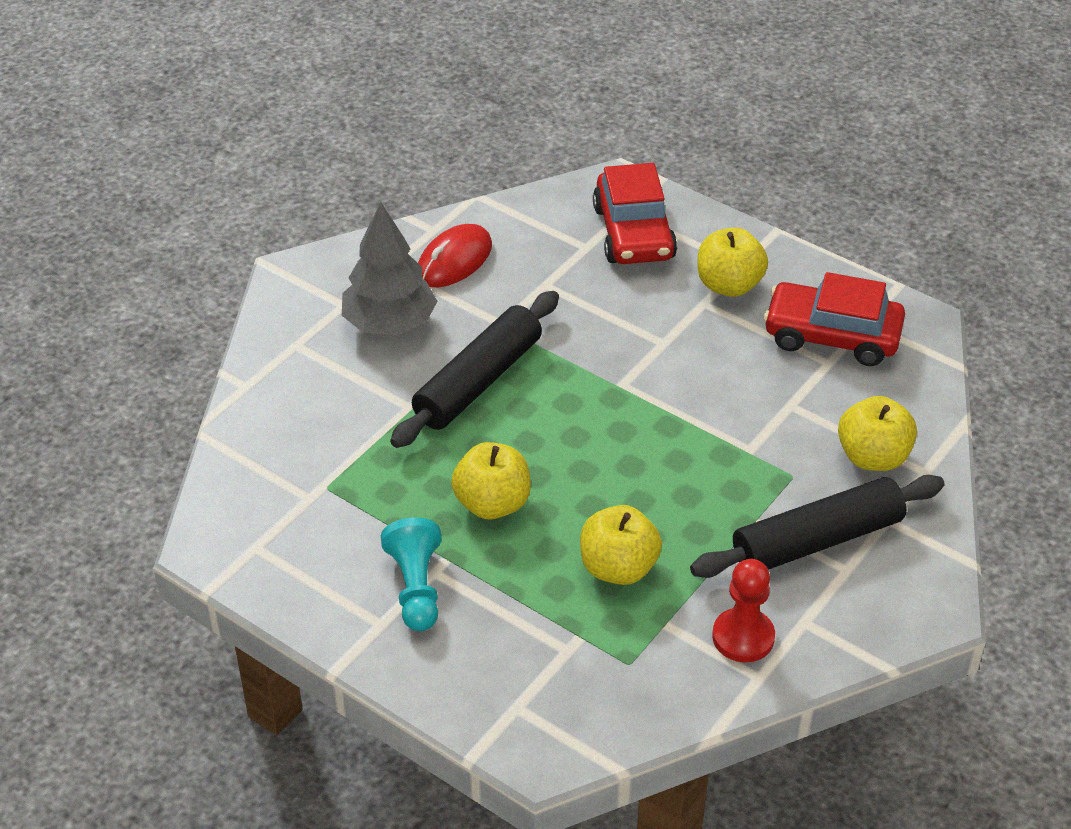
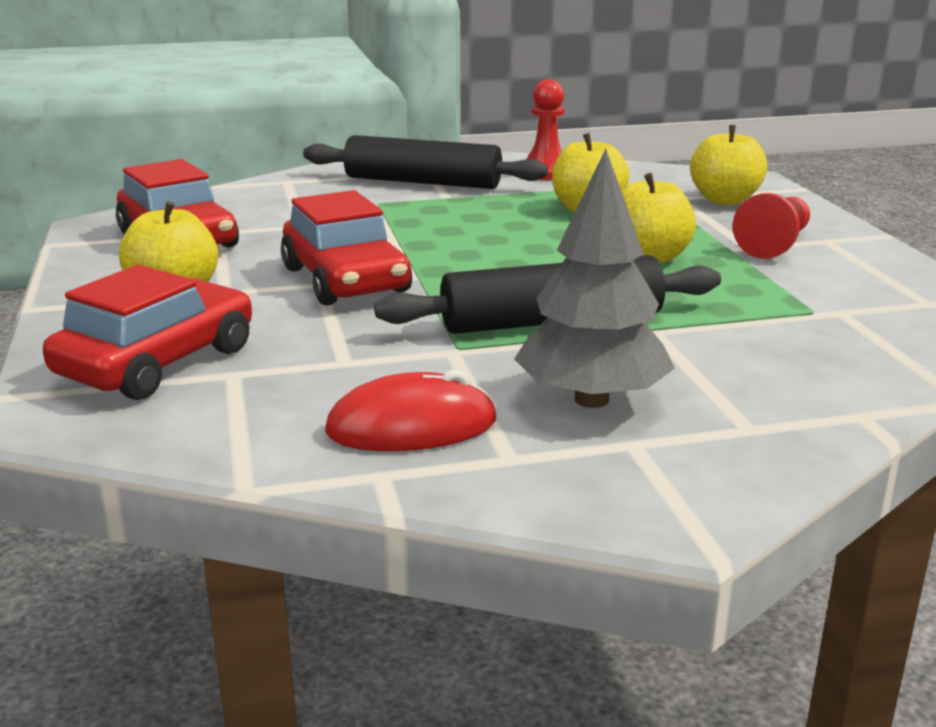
camera: 140 degrees left, 20 degrees down
(416, 587) = (775, 244): turquoise pawn -> red pawn
(653, 354) = (345, 280): none -> red car
(873, 457) = (305, 193): yellow apple -> yellow apple (725, 200)

